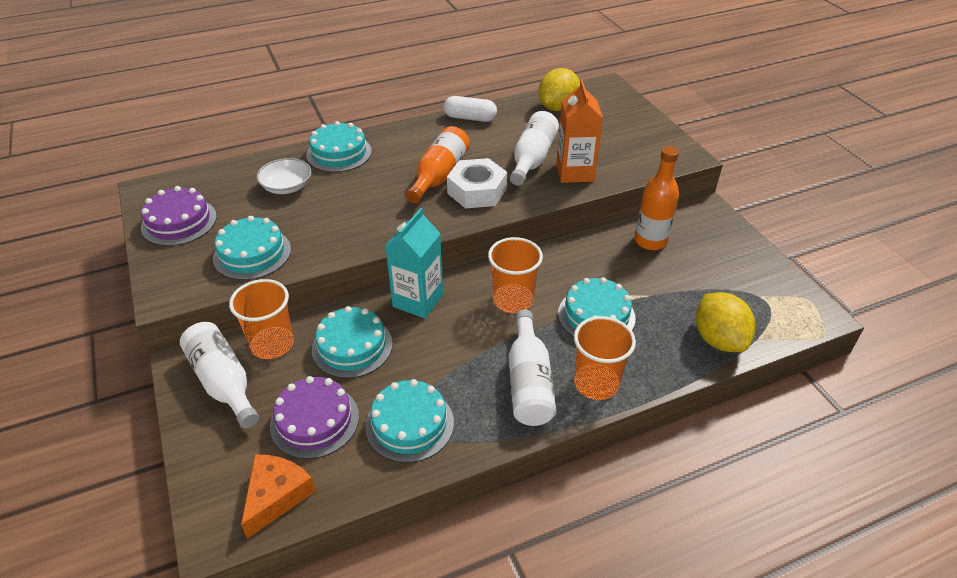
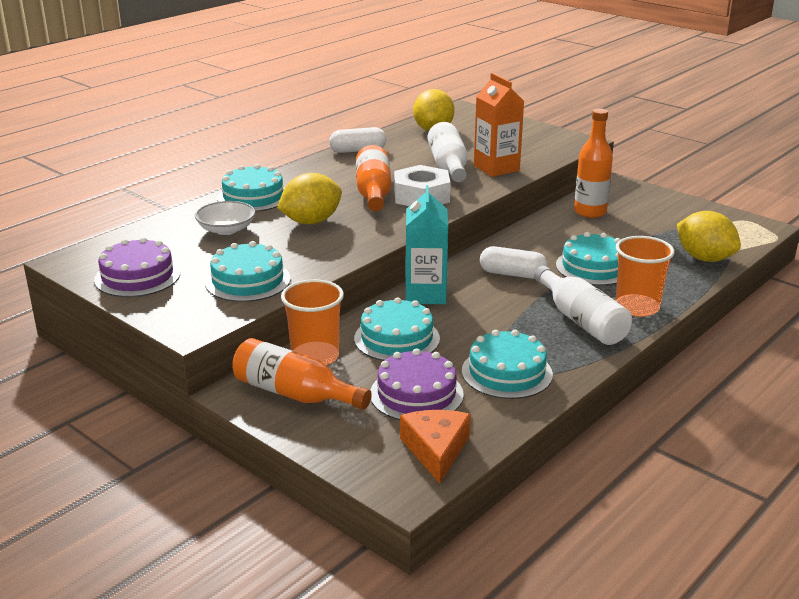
camera: 25 degrees left, 15 degrees down
(223, 382) = (295, 394): white bottle -> orange bottle
(359, 197) = (311, 221): none -> yellow lemon
(513, 300) = (512, 274): orange cup -> white capsule

